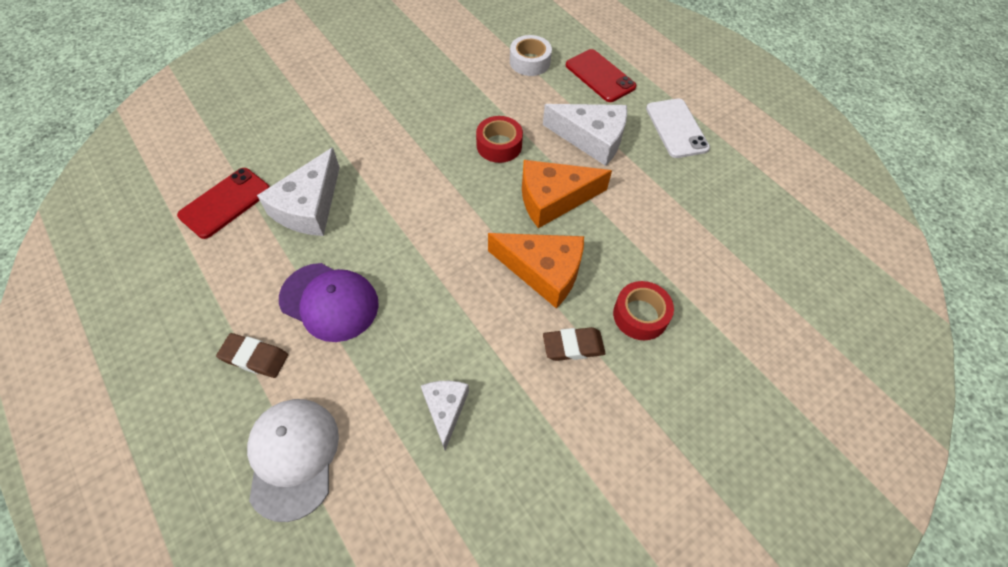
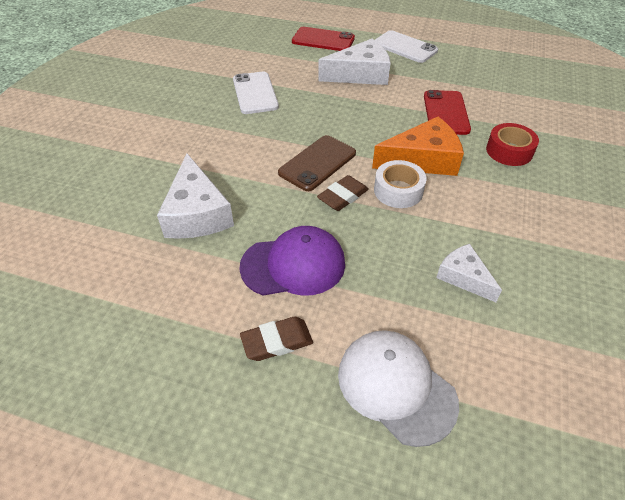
camera: 35 degrees left, 10 degrees down
(225, 203) = (112, 250): red phone -> red phone (445, 113)
(447, 216) = (317, 163): none -> brown phone
(471, 108) = (255, 93): none -> white phone
(499, 145) = (302, 105): red tape -> none
(530, 62) = (265, 51): white tape -> white tape (398, 191)
(553, 199) = (378, 117): orange cheese -> none
(573, 346) = (494, 190): brown eraser -> brown eraser (342, 196)

